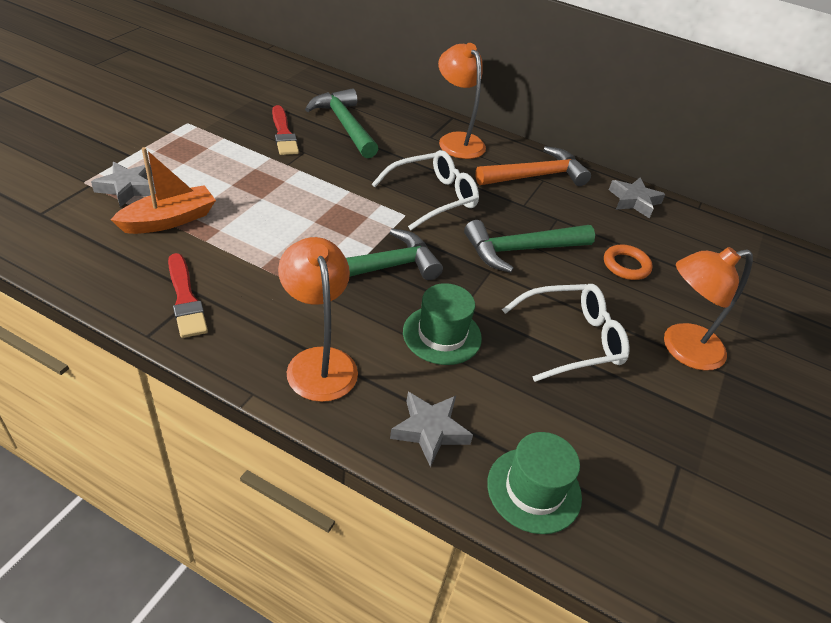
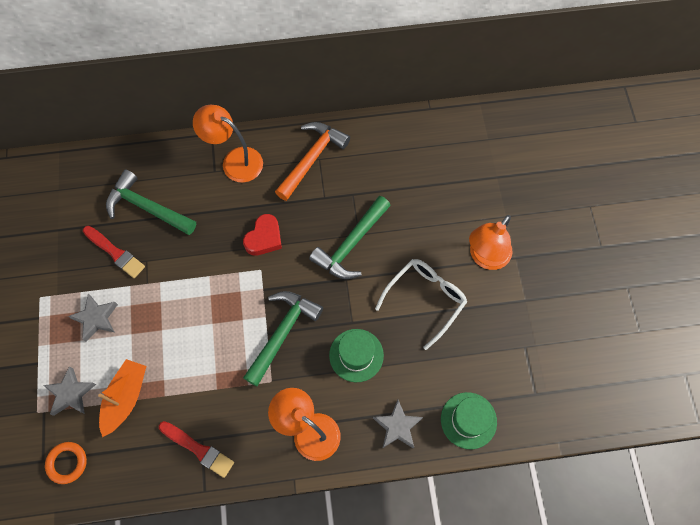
camera: 30 degrees left, 25 degrees up
(432, 197) = (264, 238): white glasses -> red heart
(626, 265) = (418, 207): orange ring -> orange ring (67, 463)
(634, 201) = (388, 135): grey star -> grey star (96, 318)

